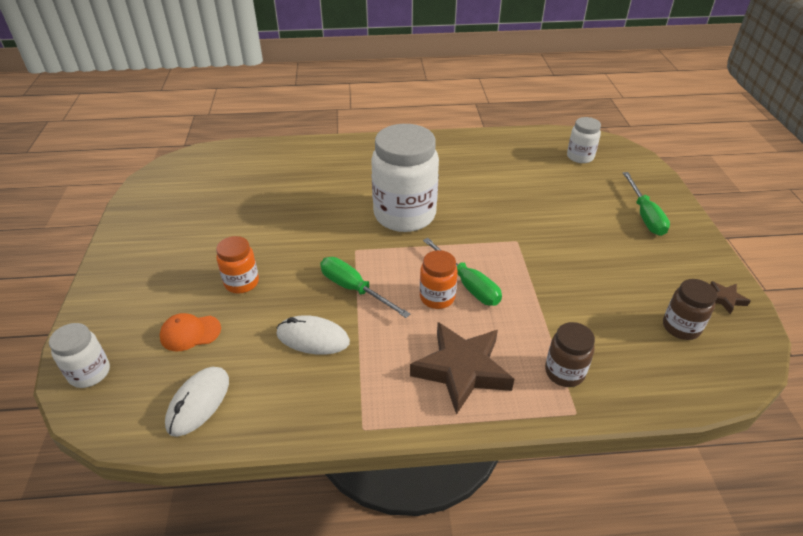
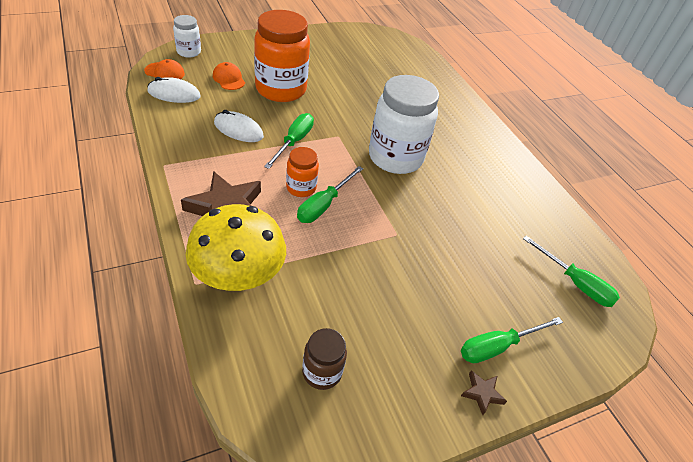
camera: 65 degrees right, 5 degrees up
(132, 410) = (165, 72): none -> orange cap
(241, 283) = (281, 89): orange jar -> orange jar, size x2.03
(313, 338) = (238, 130): white mouse -> white mouse turned 60 degrees counterclockwise
(564, 372) = (238, 275): brown jar -> yellow mushroom
(580, 157) = (575, 283): white jar -> green screwdriver
(725, 299) = (382, 423): brown star -> brown star (482, 393)

